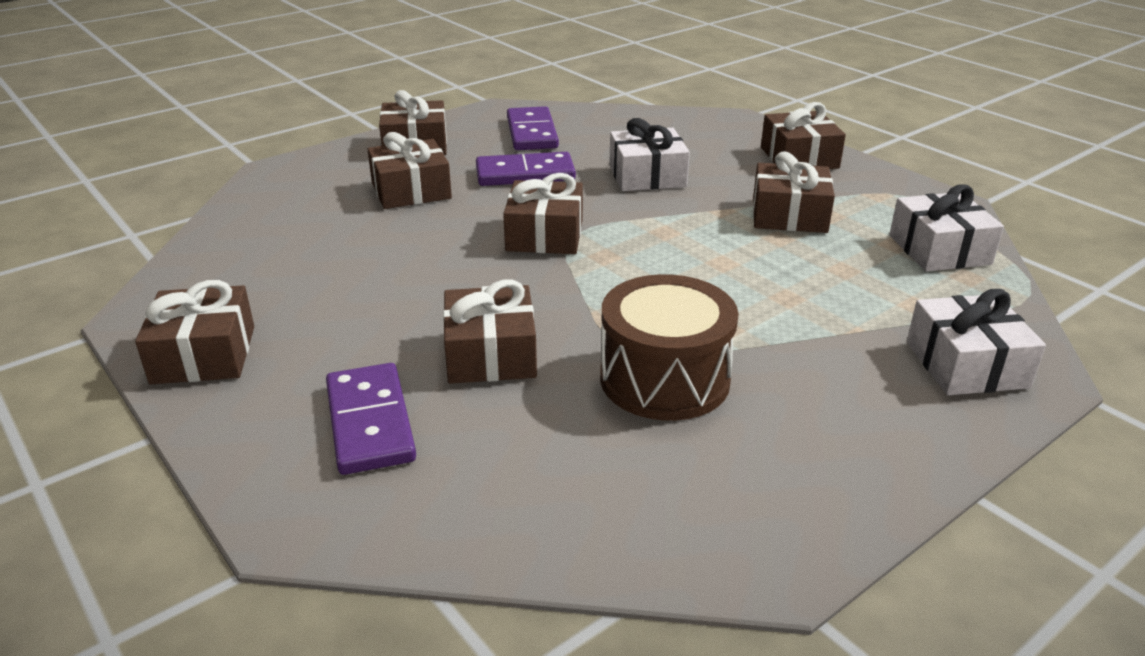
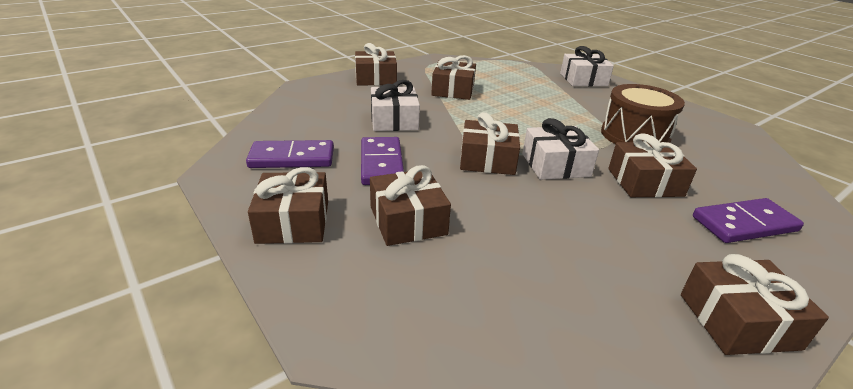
camera: 90 degrees left, 0 degrees up
(939, 250) = (487, 68): white gift -> white gift (555, 165)

